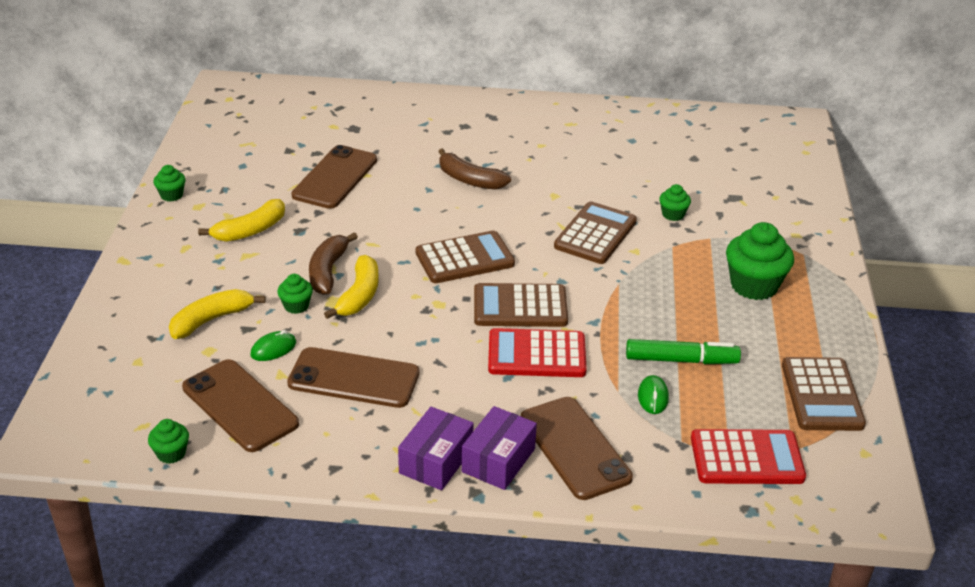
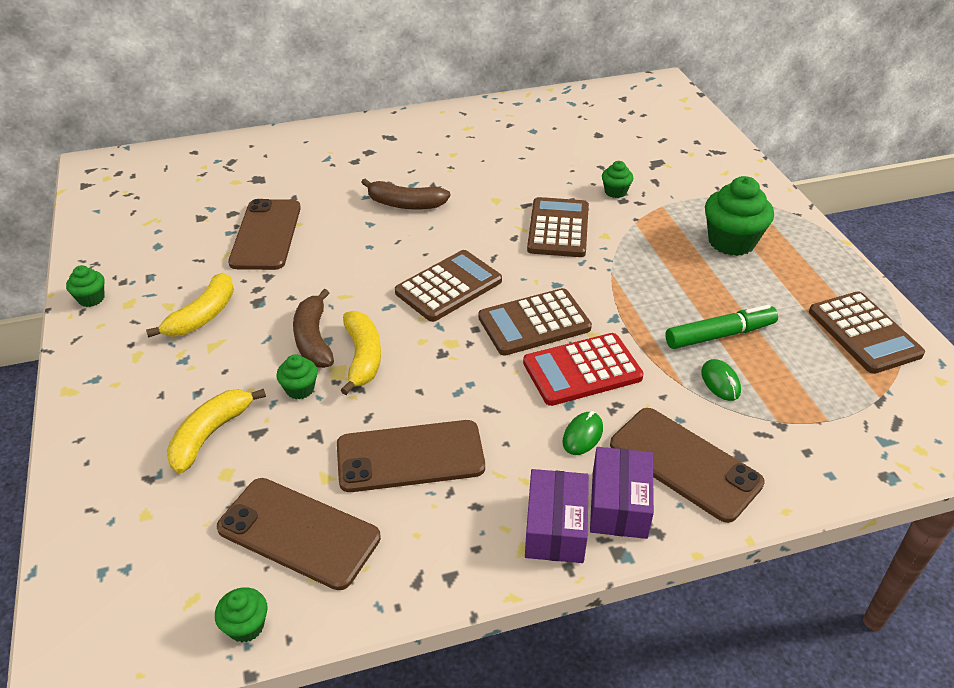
camera: 20 degrees left, 5 degrees up
(273, 349) = (301, 448): green mouse -> green mouse (582, 435)
(746, 458) = (848, 421): red calculator -> none

